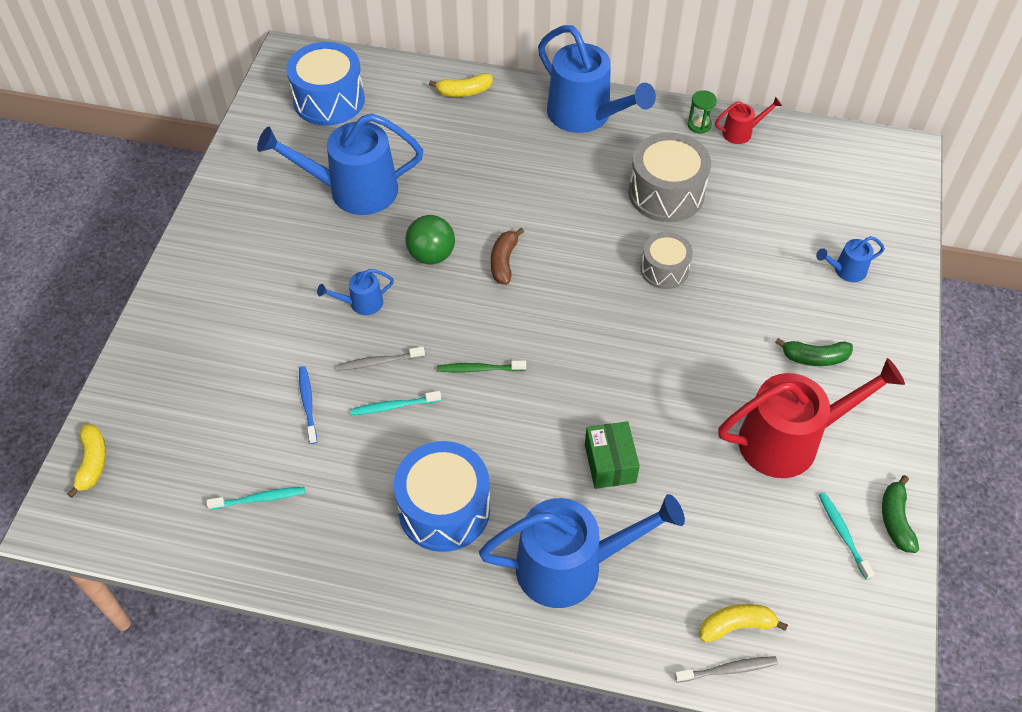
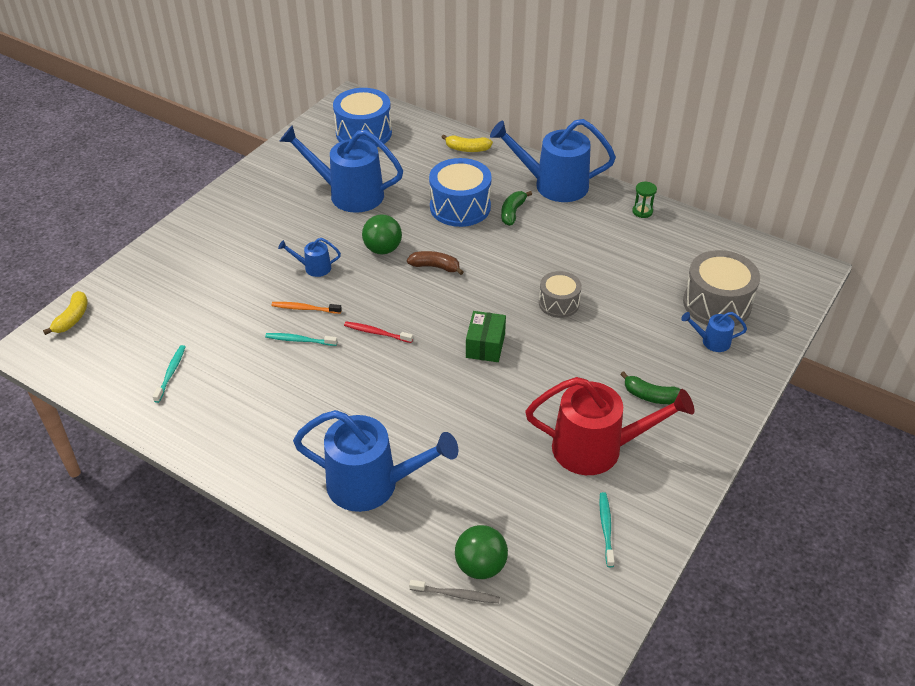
camera: 20 degrees right, 10 degrees down
(259, 499) = (171, 373): turquoise toothbrush -> turquoise toothbrush turned 90 degrees counterclockwise
(308, 403) = (239, 322): blue toothbrush -> none
(378, 362) = (305, 308): grey toothbrush -> orange toothbrush
(444, 509) = (298, 418): blue drum -> blue drum (460, 207)
(479, 369) = (376, 333): green toothbrush -> red toothbrush
(504, 261) = (435, 267): brown banana -> brown banana turned 75 degrees clockwise
(586, 115) = (553, 185): blue watering can -> blue watering can turned 120 degrees clockwise
(610, 463) = (441, 423): green box -> green box (485, 346)
(666, 193) = (589, 252): grey drum -> grey drum (717, 304)
(736, 626) = (480, 566): yellow banana -> green ball
(741, 132) = (675, 224): red watering can -> none
(896, 520) = (657, 531): green banana -> green banana (512, 212)

